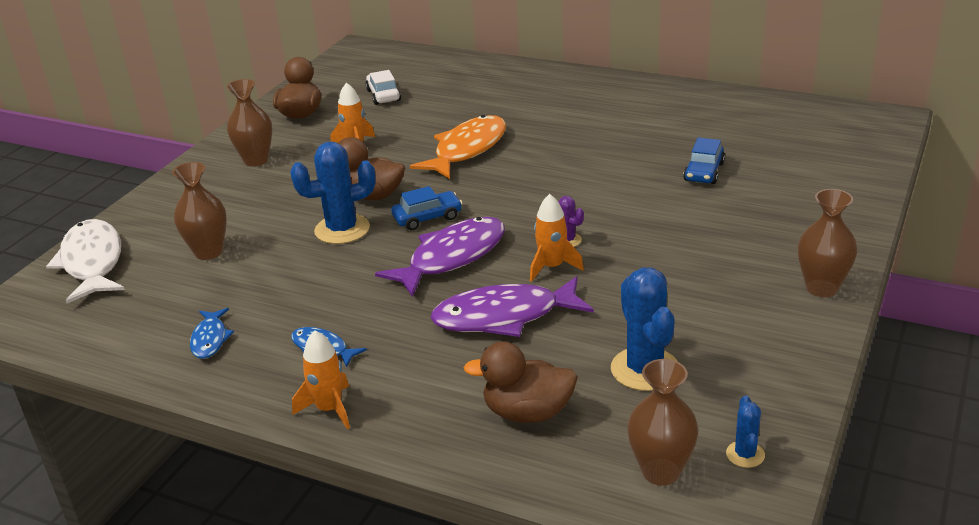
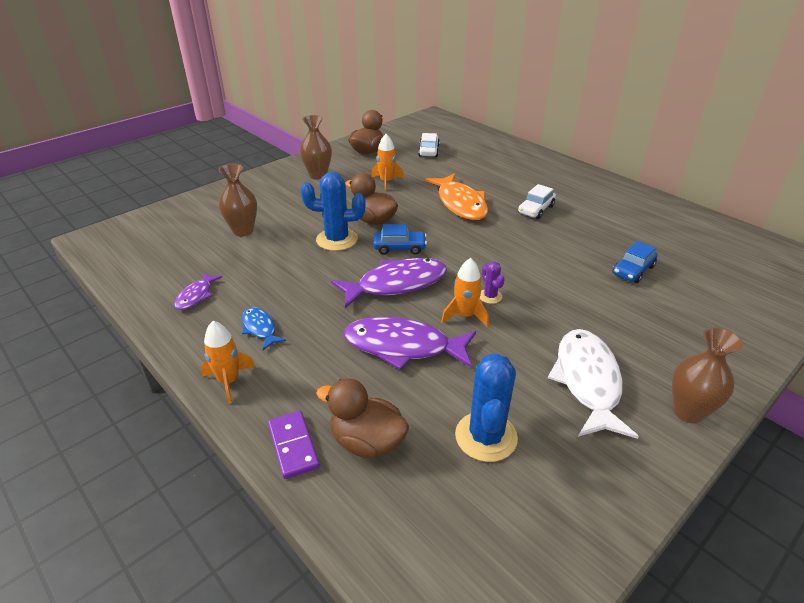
camera: 20 degrees right, 5 degrees up
(92, 262) = (172, 217): white fish -> white fish (587, 381)
(210, 339) = (196, 296): blue fish -> purple fish
(452, 441) = (293, 446): none -> purple domino
(467, 149) = (460, 204): orange fish -> orange fish turned 105 degrees clockwise
(561, 134) = (536, 209): none -> white car
(661, 471) = (441, 551): brown vase -> none
(745, 454) = (528, 566): blue cactus -> none

